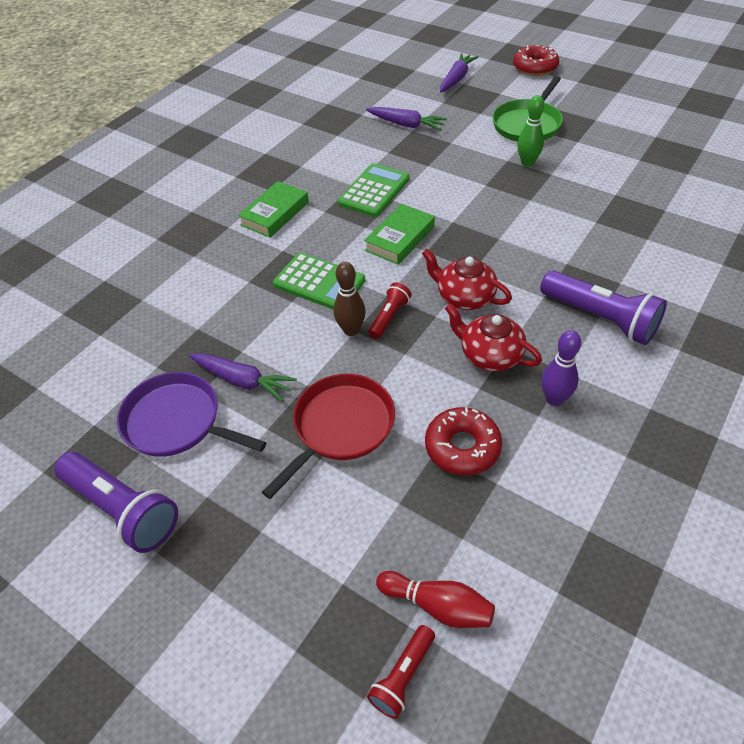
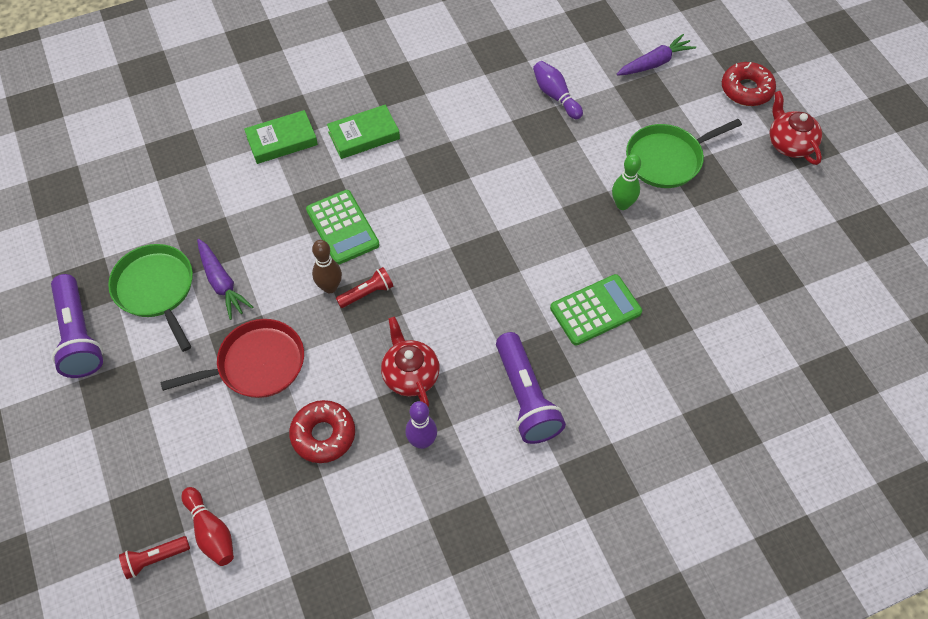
camera: 30 degrees right, 10 degrees up
(177, 422) = (156, 289): purple pan -> green pan
(374, 191) = (462, 158): green calculator -> green calculator (595, 310)
(400, 238) = (440, 222): green book -> green book (282, 141)
(406, 125) = (555, 96): purple carrot -> purple bowling pin
(464, 297) = (439, 310): red teapot -> red teapot (789, 143)

